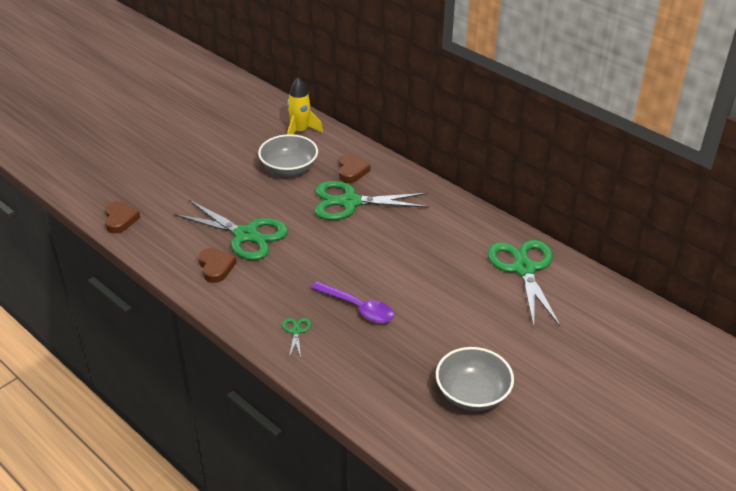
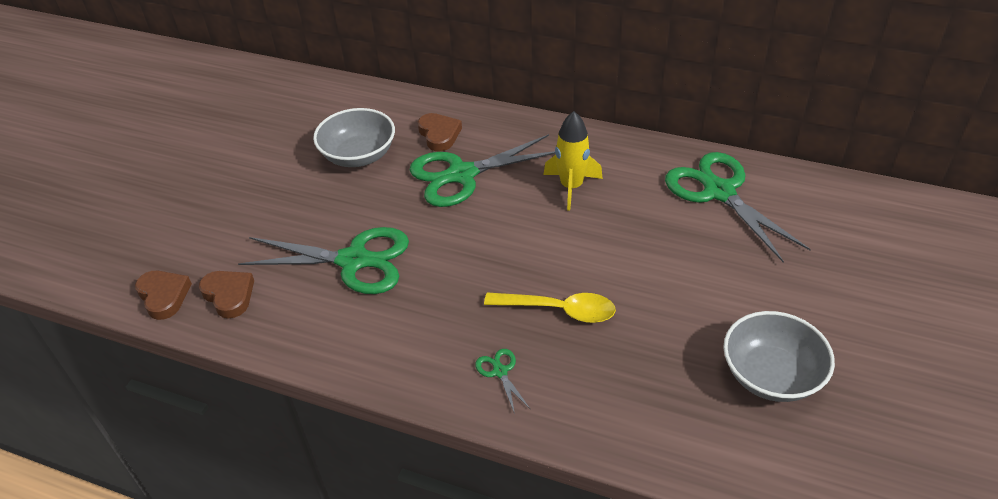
camera: 20 degrees left, 5 degrees up
(216, 267) = (339, 319): brown heart -> brown heart (229, 295)
(300, 131) = (344, 104): yellow rocket -> yellow rocket (571, 187)
(358, 308) = (559, 310): purple spoon -> yellow spoon

